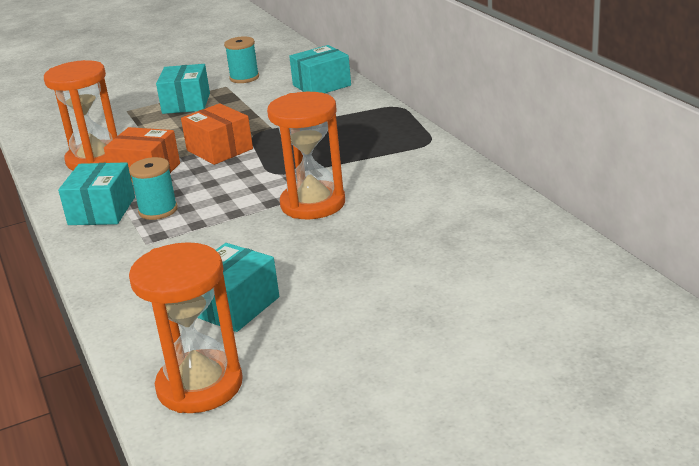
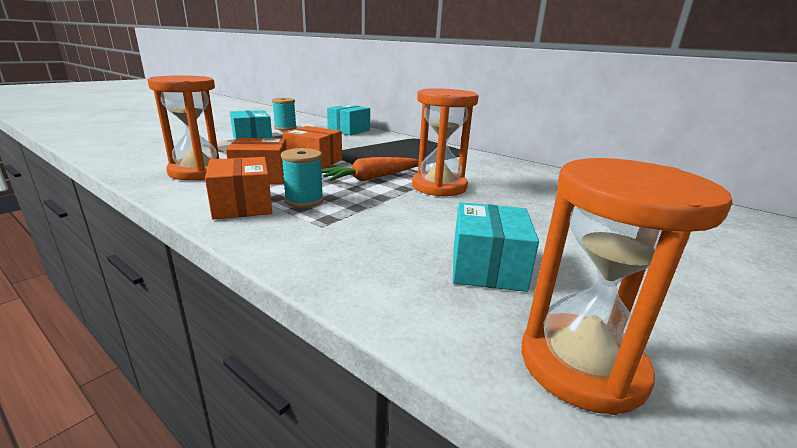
camera: 30 degrees left, 5 degrees down
(102, 211) = (242, 205): turquoise box -> orange box
(254, 183) = (372, 178): none -> orange carrot

